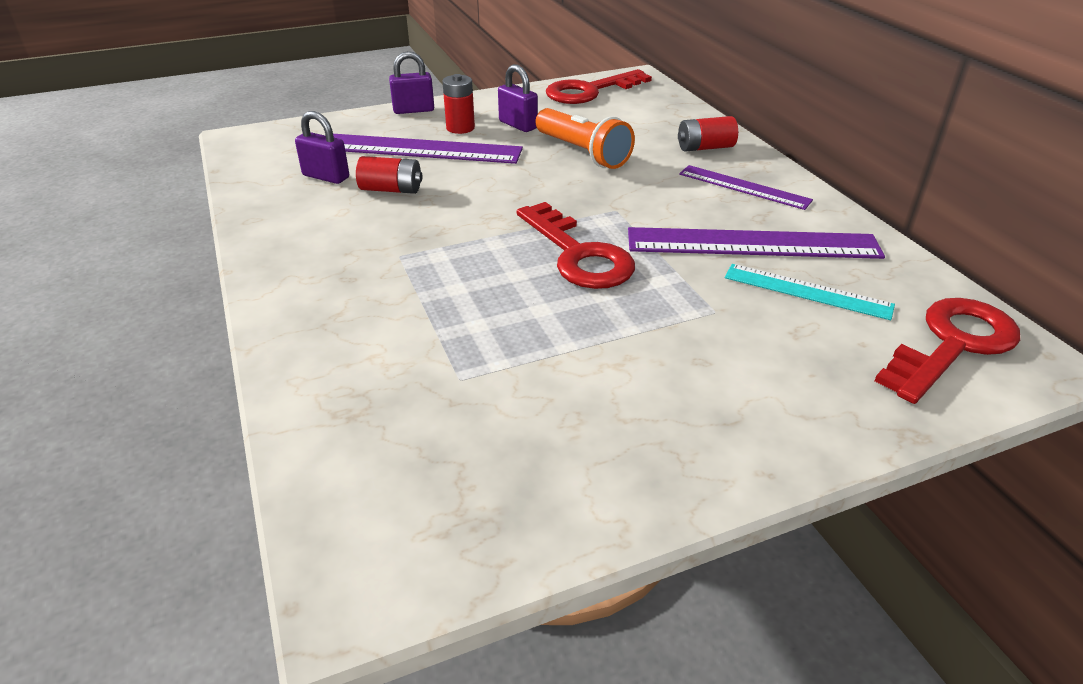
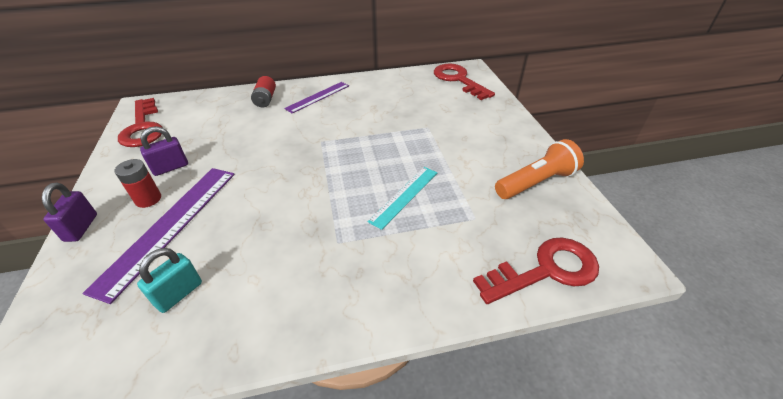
camera: 80 degrees left, 5 degrees up
(326, 176) = (179, 294): purple padlock -> turquoise padlock
(391, 189) = (233, 246): red battery -> none
(578, 254) = (365, 161): red key -> red key (546, 270)
(583, 153) = (239, 143): orange flashlight -> orange flashlight (536, 182)
(752, 243) = (374, 106): purple ruler -> none
(807, 291) = (417, 101): turquoise ruler -> turquoise ruler (404, 196)

